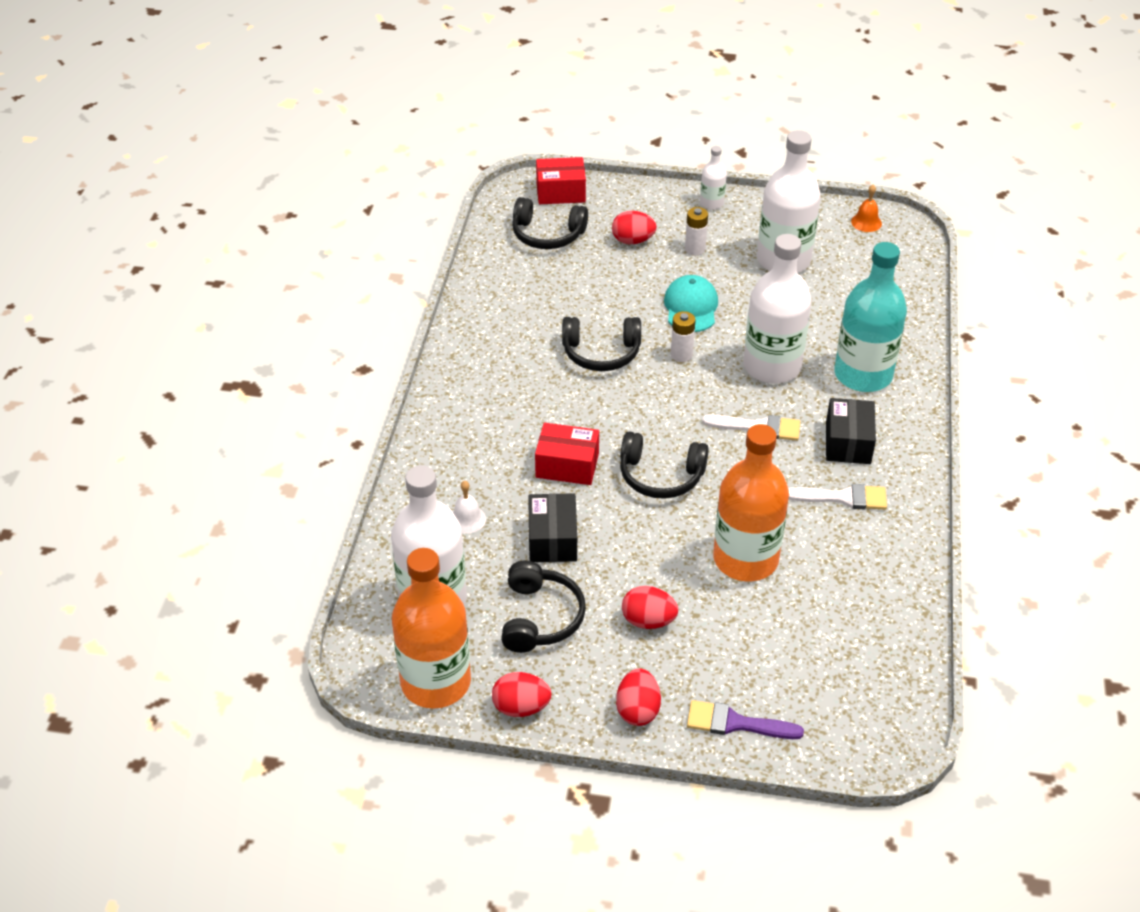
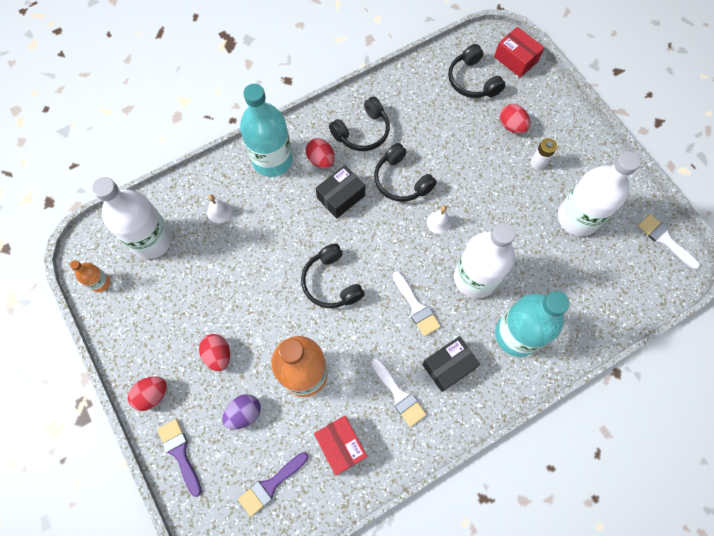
camera: 50 degrees right, 25 degrees up
(435, 682) = (100, 282): orange bottle -> orange bottle, size x0.46
(454, 437) = (272, 160): none -> turquoise bottle
(521, 707) = (113, 335): red egg -> red egg (321, 160)
(540, 617) = (179, 299): black headphones -> black headphones (362, 132)
(552, 539) = (238, 263): black box -> black box (341, 197)
(567, 465) = (298, 229): red box -> red box (341, 445)
(681, 355) = (439, 222): white battery -> white bell
(691, 307) = (484, 198): turquoise cap -> none
(711, 203) = (589, 141): white bottle -> none
(742, 637) = (244, 413): none -> purple egg
(848, 661) = (271, 485): none -> purple brush
(866, 222) = (664, 240): orange bell -> white brush

